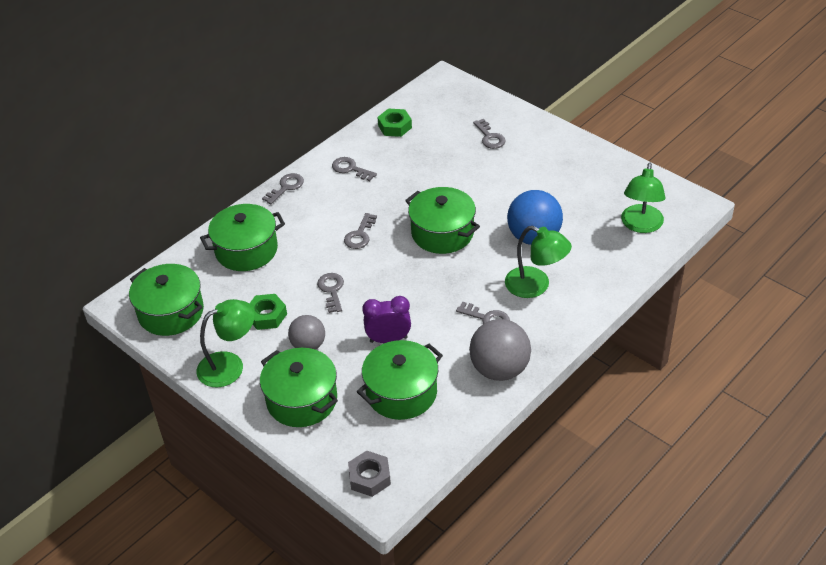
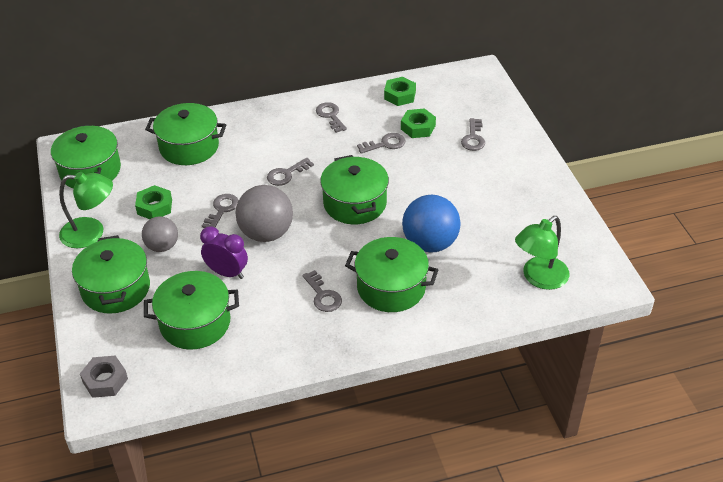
camera: 30 degrees right, 0 degrees up
(286, 187) = (266, 109): grey key -> grey key (385, 144)
(436, 147) = (418, 127): none -> green nut
(499, 369) = (292, 345): grey ball -> grey ball (266, 233)
(535, 286) = (391, 287): green lamp -> green pot

